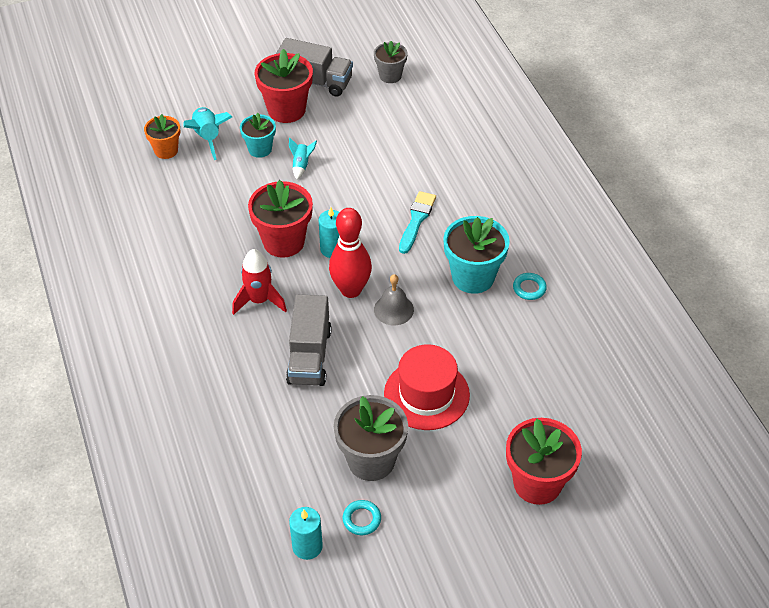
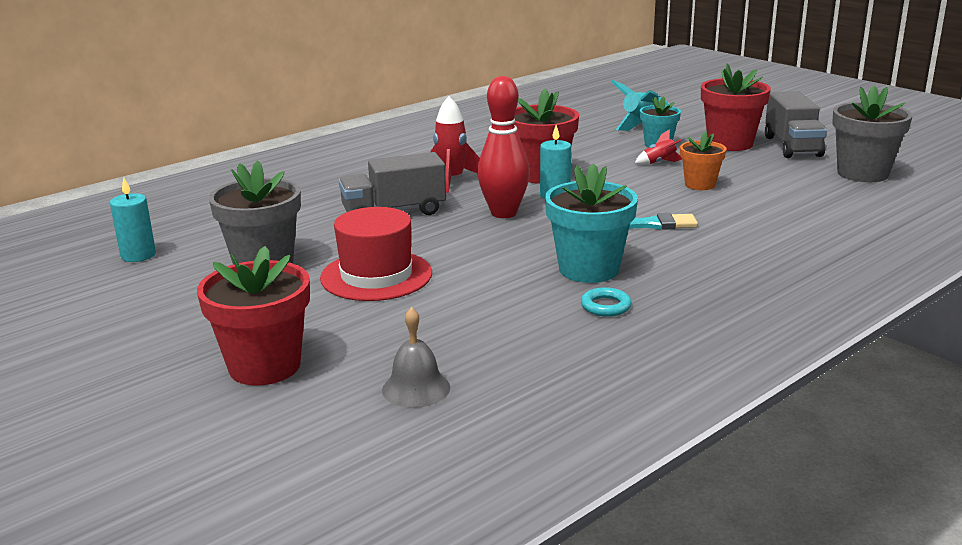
camera: 70 degrees right, 25 degrees down
(166, 150) = (607, 116): orange flower pot -> orange flower pot (700, 185)
(301, 165) = (659, 163): turquoise rocket -> red rocket
(362, 519) = (179, 274): turquoise ring -> none
(390, 76) = (862, 174): grey flower pot -> grey flower pot, size x1.65
(393, 309) = (494, 237): grey bell -> grey bell (416, 388)

